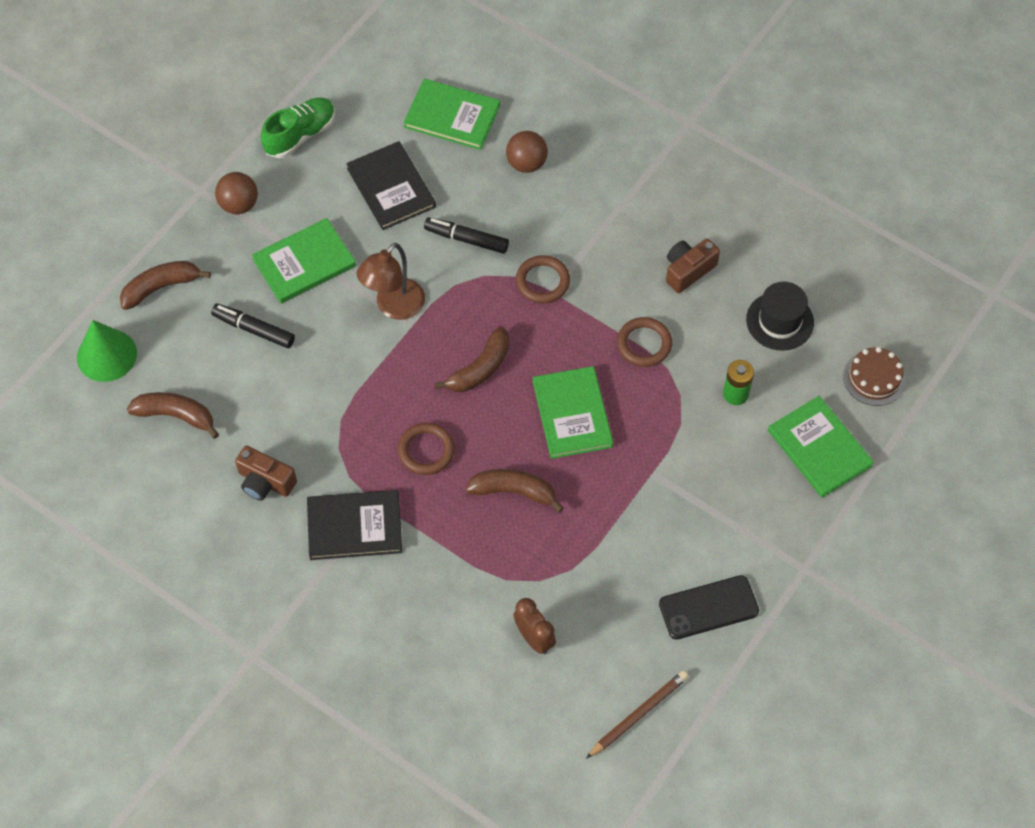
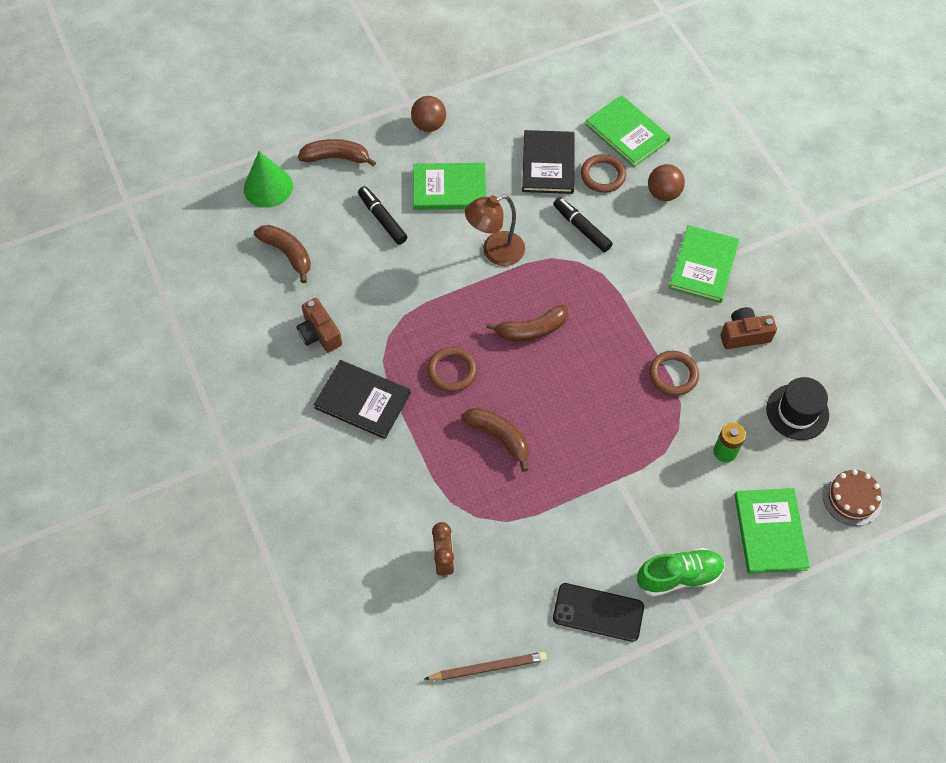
camera: 30 degrees right, 0 degrees up
(300, 135) = (505, 96): green shoe -> green shoe (678, 576)
(542, 281) = (621, 288): brown ring -> brown ring (602, 175)
(572, 414) = (582, 400): green book -> green book (703, 266)

